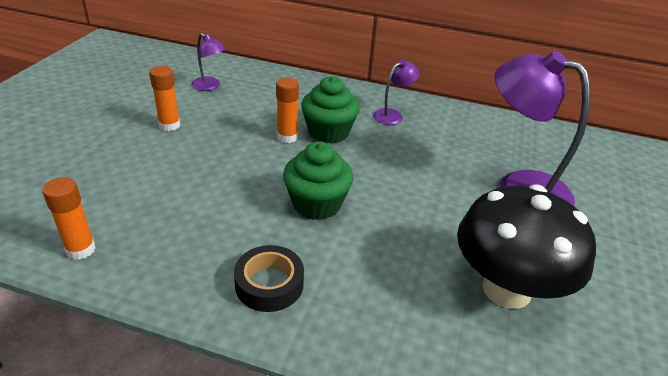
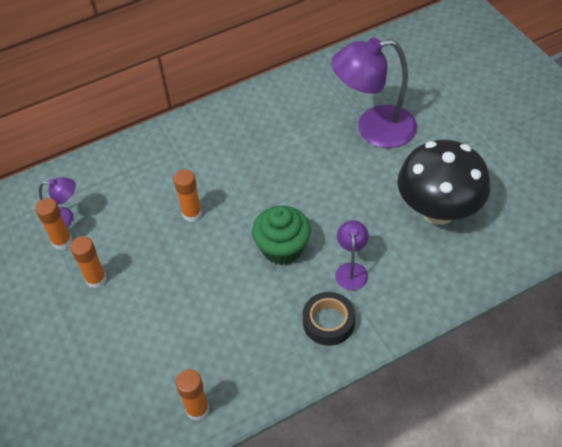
camera: 40 degrees left, 15 degrees up
(188, 95) = (62, 242): none -> orange glue stick
(328, 132) = (213, 185): green cupcake -> none
(392, 115) = (232, 130): purple lamp -> purple lamp (351, 270)

